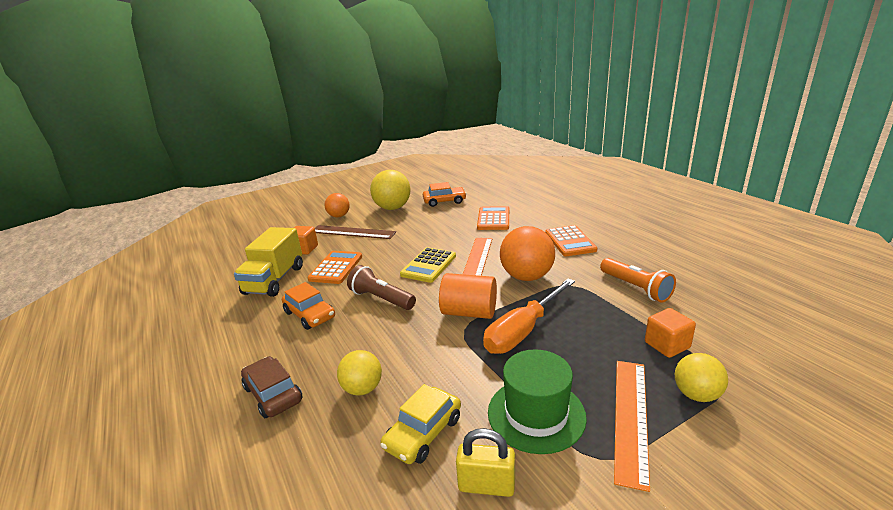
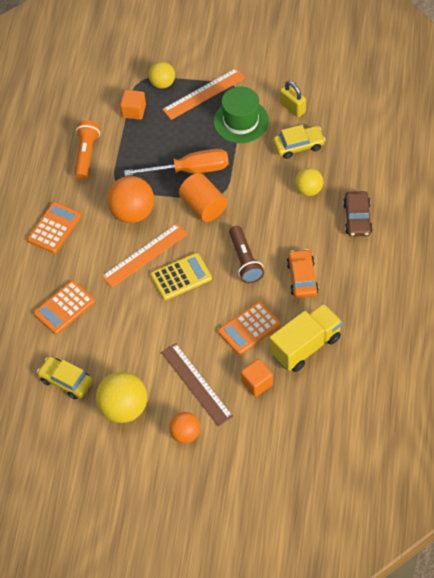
camera: 140 degrees left, 30 degrees up
(444, 201) = (66, 381): orange car -> yellow car

